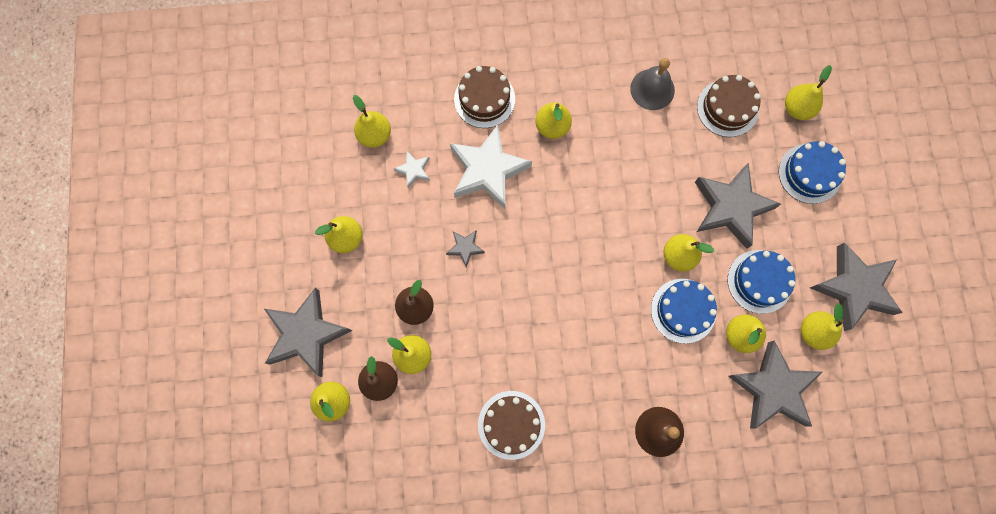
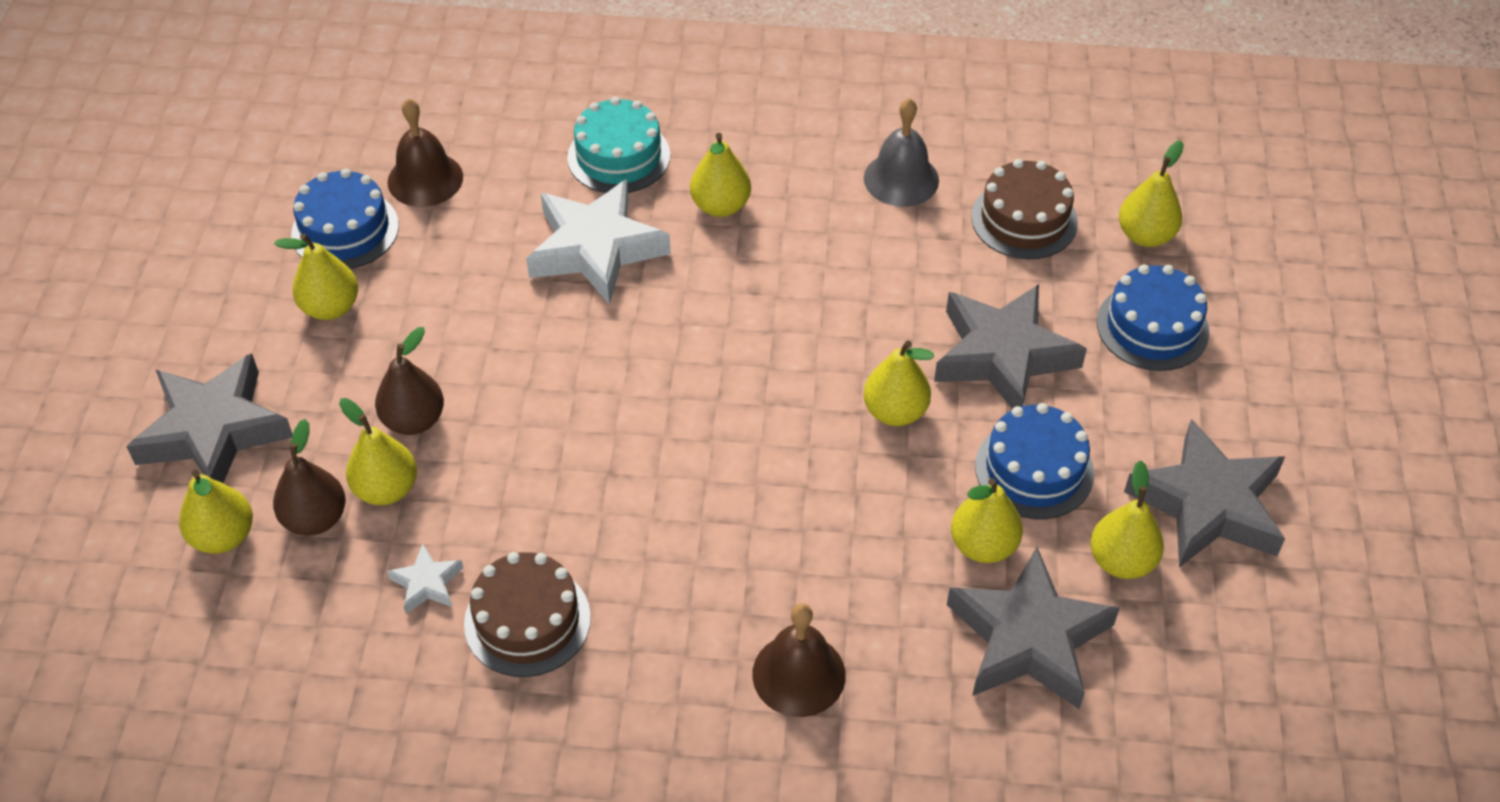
camera: 10 degrees right, 25 degrees down
(375, 135) = (425, 179): yellow pear -> brown bell
(413, 170) = (473, 232): white star -> white star (427, 583)
(465, 248) = (525, 348): grey star -> none
(484, 99) = (618, 156): brown cake -> turquoise cake
(683, 310) = (885, 493): blue cake -> blue cake (345, 230)

